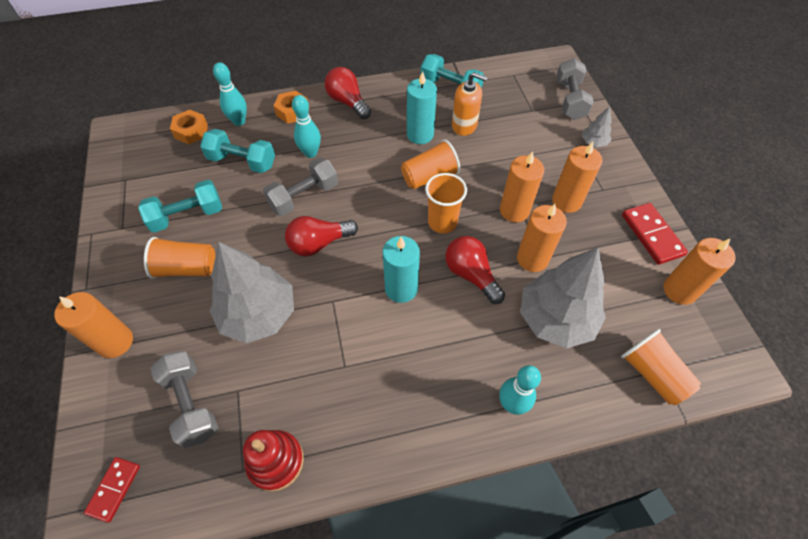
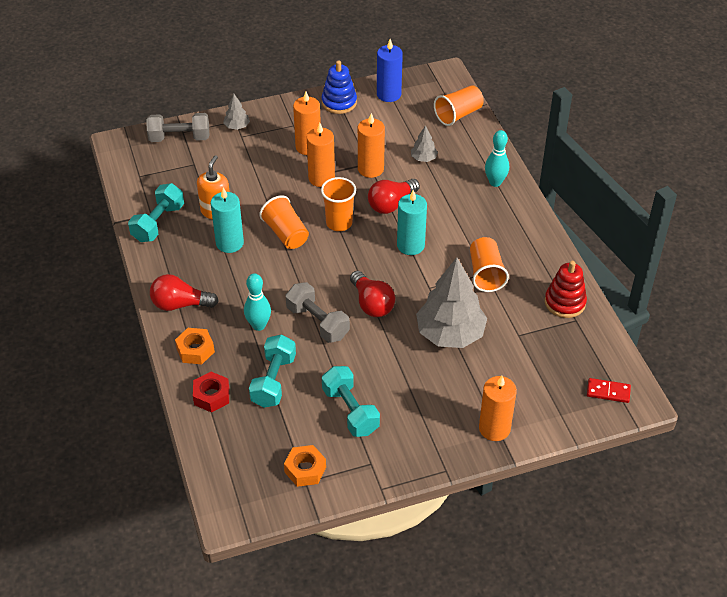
camera: 95 degrees left, 10 degrees down
(187, 268) = (411, 396): orange cup -> orange cup (485, 274)
(191, 131) = (228, 438): orange nut -> orange nut (305, 470)
(191, 404) = (535, 361): grey dumbbell -> none
(239, 121) = (211, 396): turquoise bowling pin -> red nut
(348, 102) = (180, 304): red light bulb -> red light bulb turned 45 degrees clockwise
(555, 318) = (423, 158): grey tree -> grey tree, size x0.44
(651, 235) = (339, 102): red domino -> blue stacking toy
(679, 290) = (388, 94): orange candle -> blue candle

